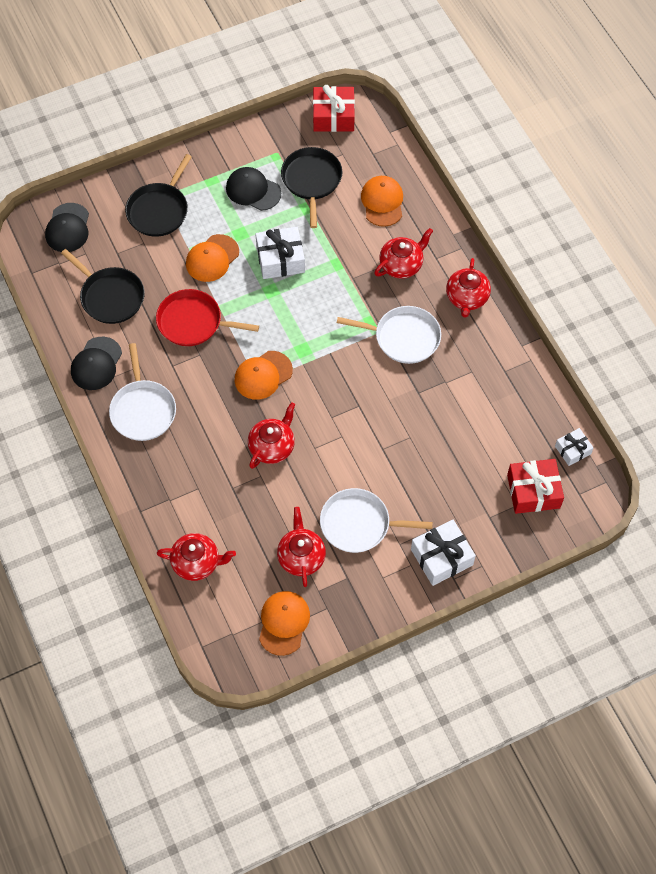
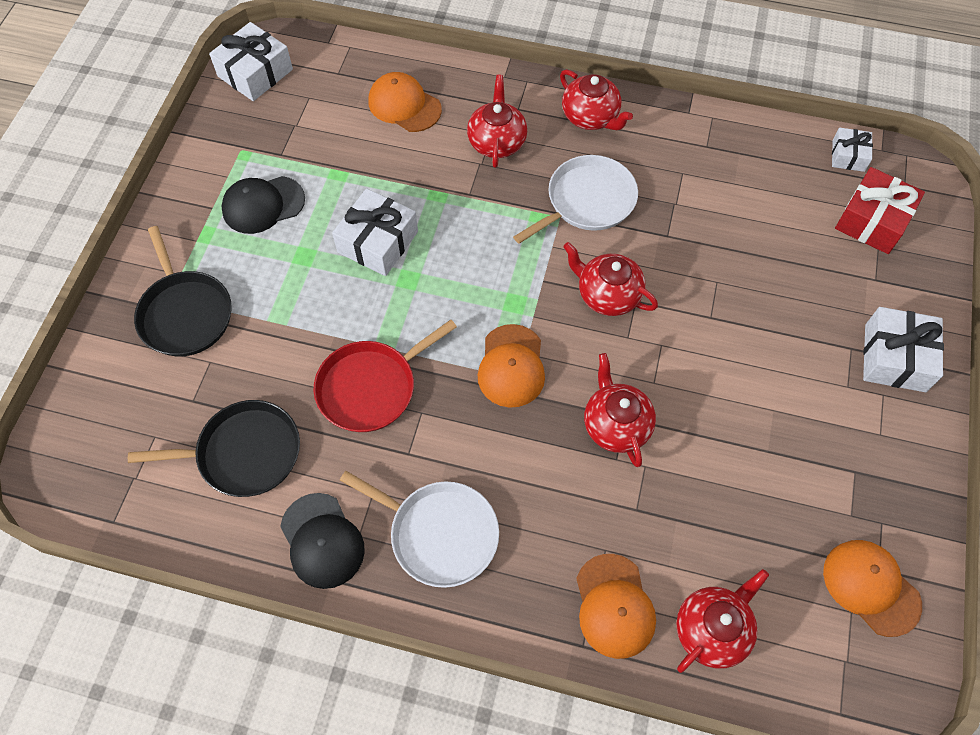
camera: 50 degrees left, 0 degrees up
(68, 228) = (97, 430): black cap -> none
(212, 258) = (306, 306): orange cap -> orange cap (614, 606)
(301, 557) = (791, 501): red teapot -> red teapot (607, 295)
(311, 180) = (311, 145): black pan -> none
(333, 116) = (255, 73): red gift -> white gift
(359, 524) = (791, 409): white pan -> none

